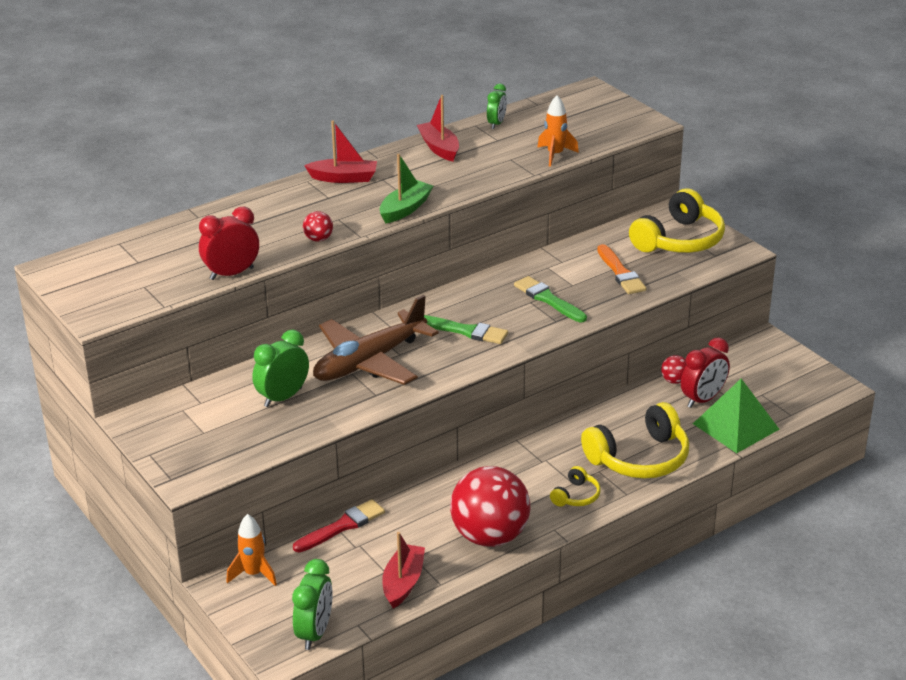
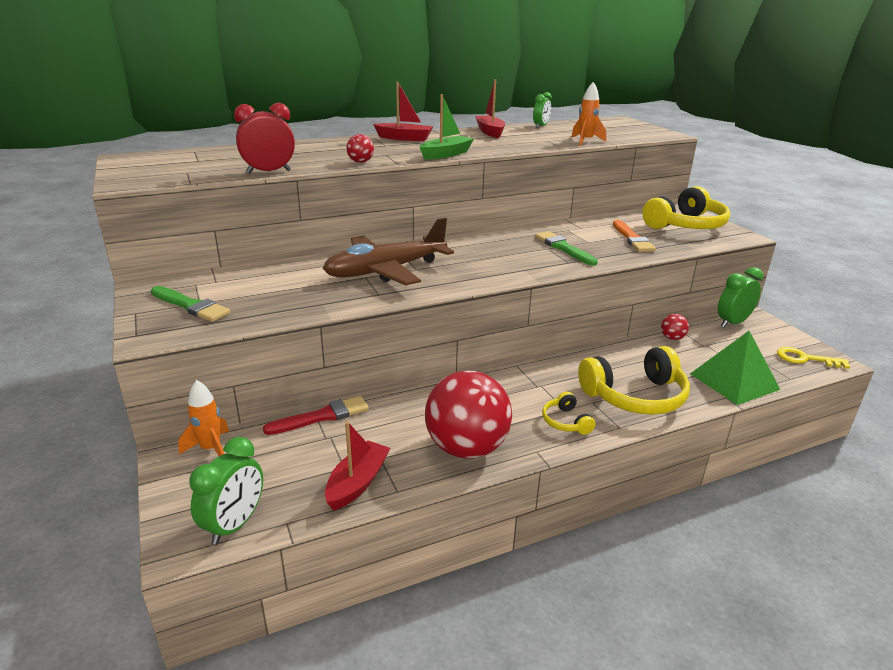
camera: 10 degrees right, 5 degrees down
(283, 397) = (291, 286): green clock -> green clock (732, 323)
(465, 331) = (482, 260): green brush -> green brush (191, 306)
(576, 496) = (565, 422): yellow headphones -> yellow headphones turned 120 degrees clockwise
(703, 399) = (700, 355): red clock -> none
(809, 388) = (805, 359): none -> yellow key

